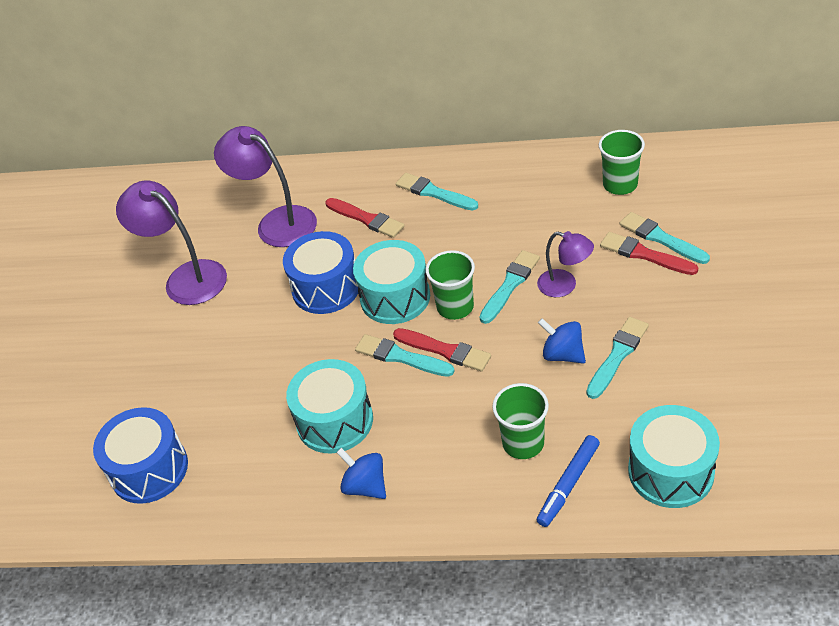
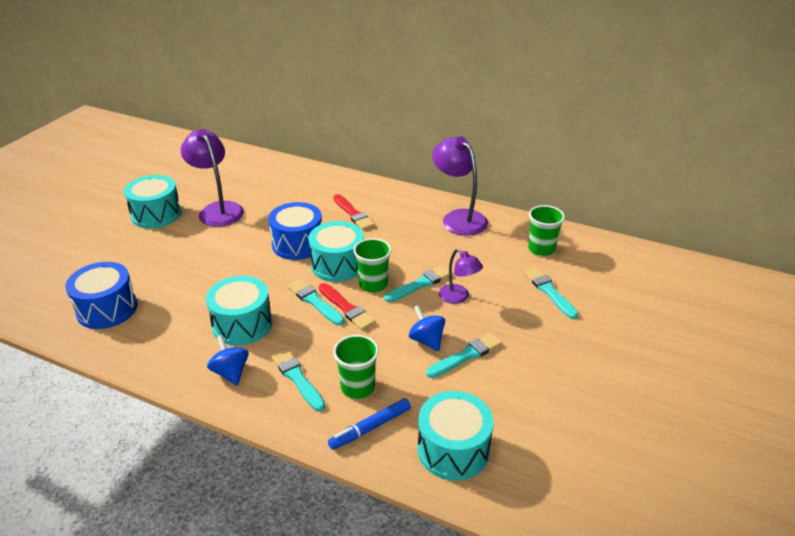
camera: 15 degrees right, 10 degrees down
(108, 315) = (156, 214): none -> turquoise drum
(277, 222) = (296, 198): purple lamp -> purple lamp (458, 218)
(434, 193) = (409, 213): turquoise brush -> turquoise brush (297, 378)
(645, 255) = (530, 298): red brush -> none

